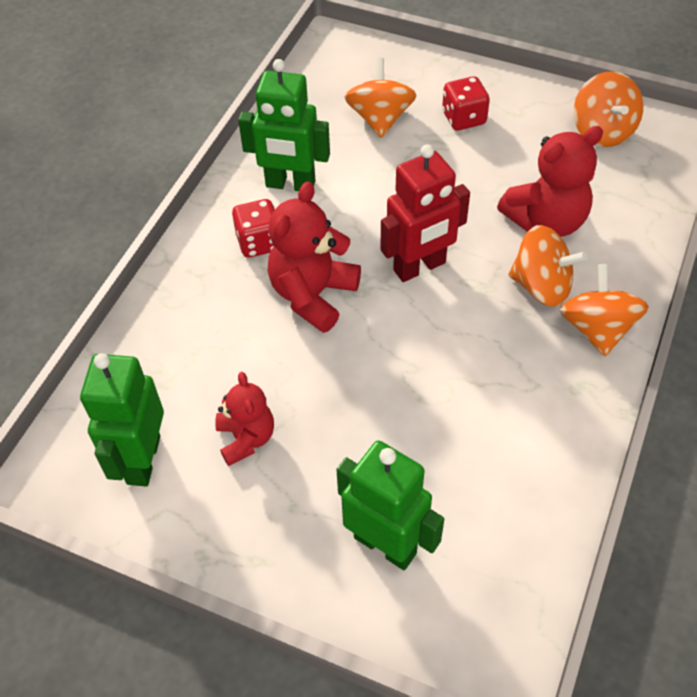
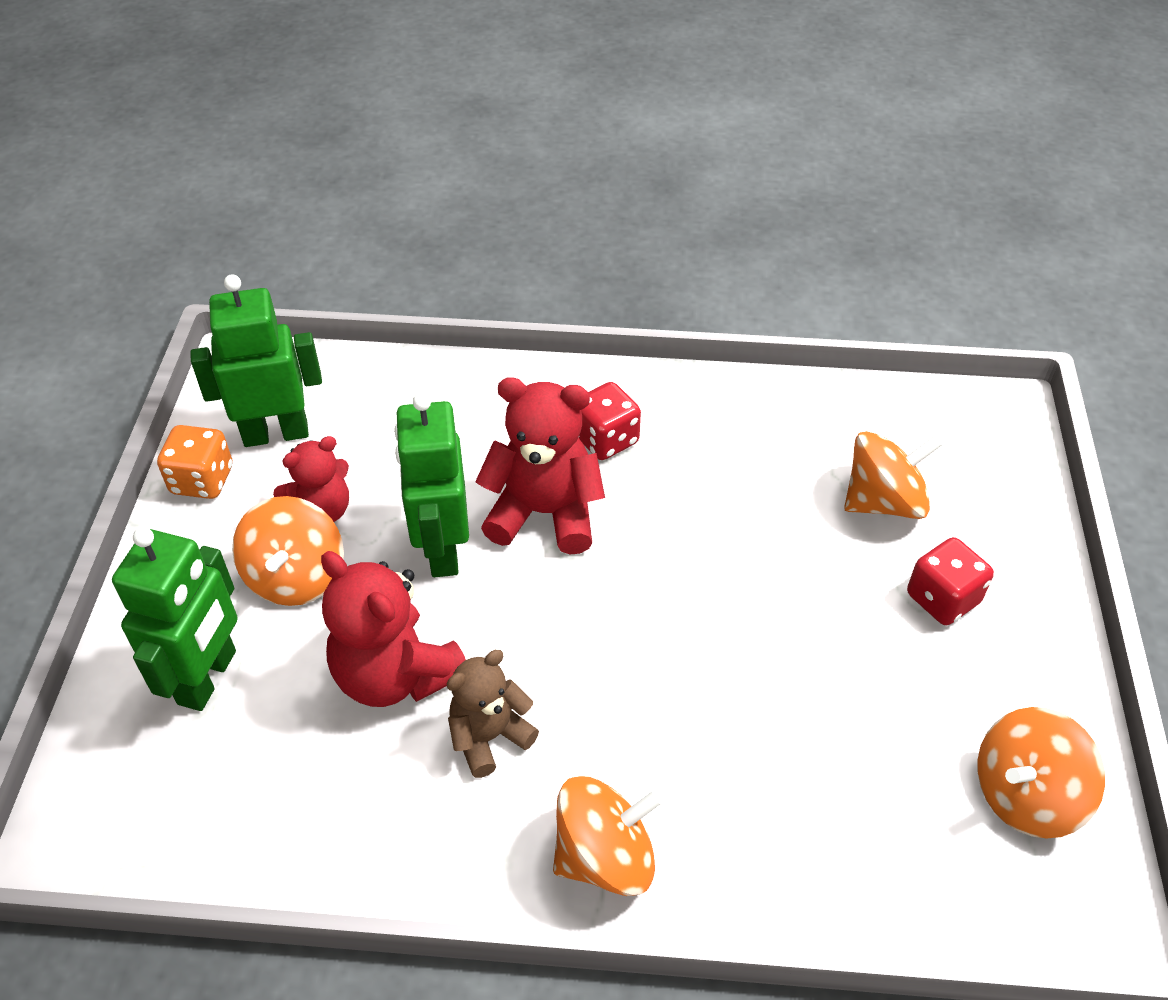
camera: 70 degrees right, 5 degrees down
(171, 525) = (202, 480): none -> orange dice
(290, 184) = (713, 442): green robot -> green robot (442, 549)
(420, 267) = (633, 612): red robot -> none
(493, 370) = (489, 736): none -> brown teddy bear
(541, 286) = (658, 766): orange spinning top -> orange spinning top (296, 577)
(546, 221) = (787, 749): red teddy bear -> red teddy bear (395, 674)

